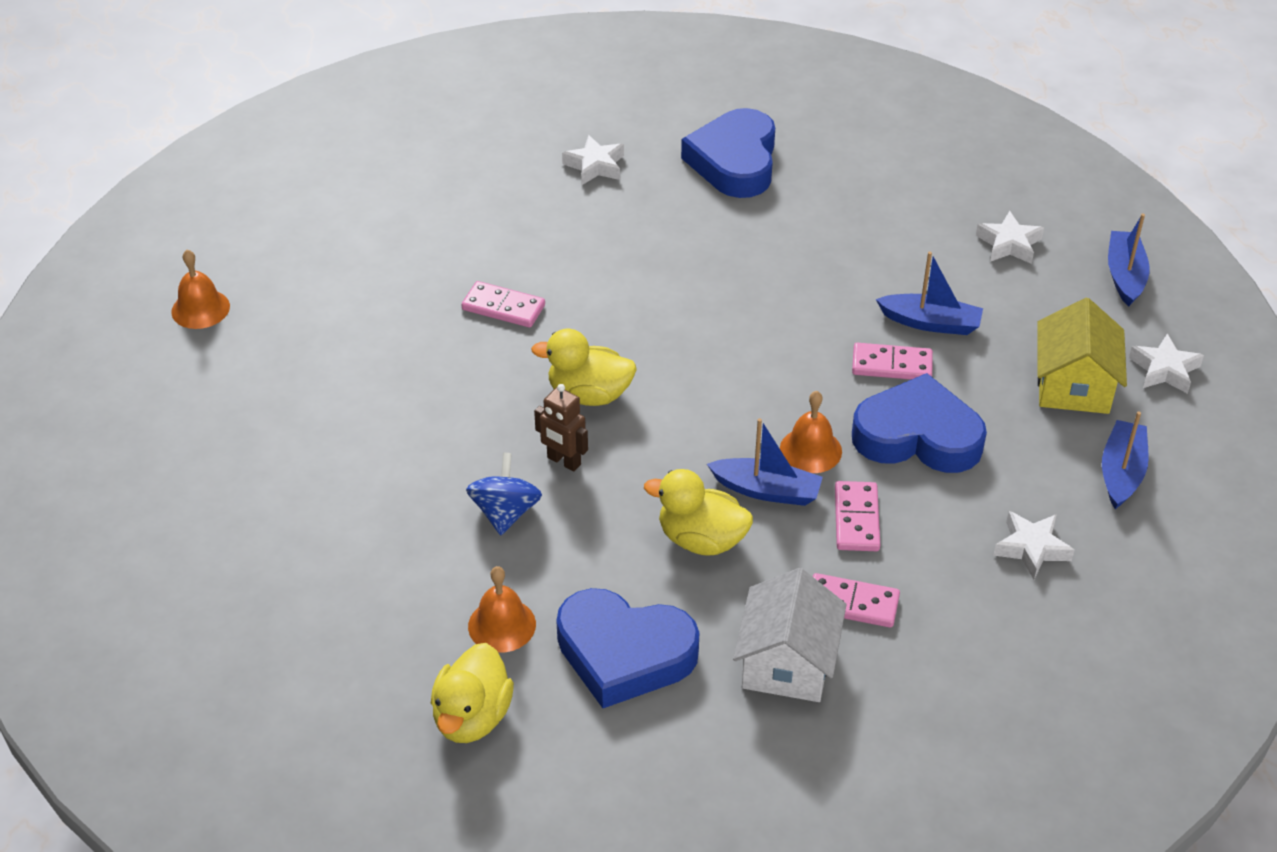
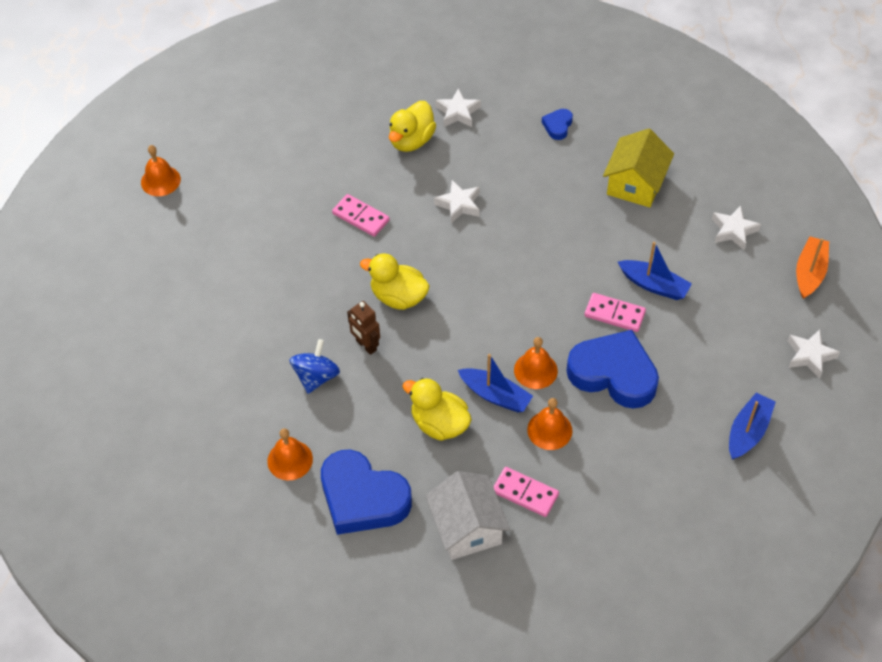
camera: 15 degrees right, 10 degrees up
(472, 717) = (252, 522): yellow duck -> yellow duck (411, 140)
(734, 161) = (557, 126): blue heart -> blue heart, size x0.44
(787, 663) = (467, 528): white house -> white house turned 45 degrees counterclockwise
(857, 519) = (549, 430): pink domino -> orange bell
(1031, 548) = (663, 477): white star -> white star (459, 204)
(1073, 385) = (739, 355): yellow house -> yellow house (635, 184)
(1124, 275) = (809, 272): blue boat -> orange boat

